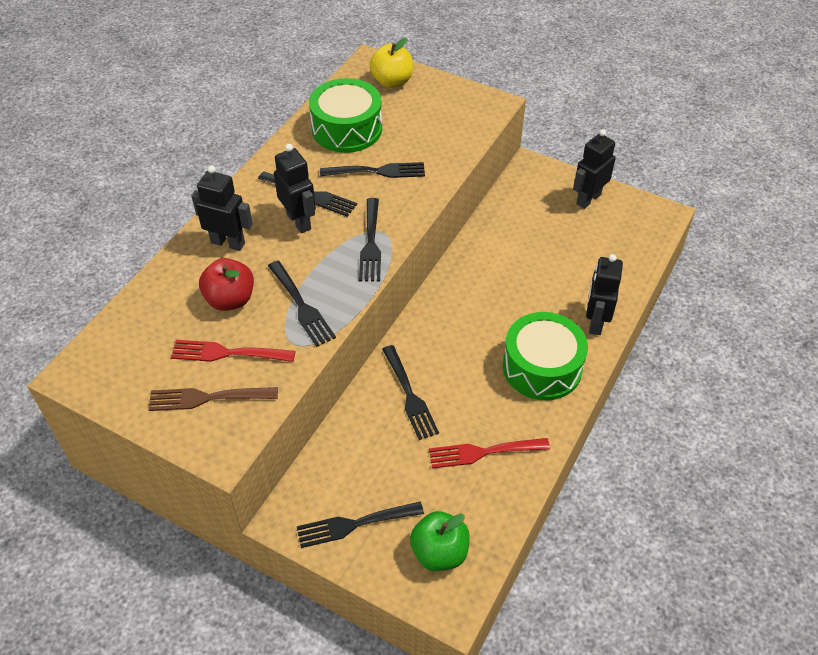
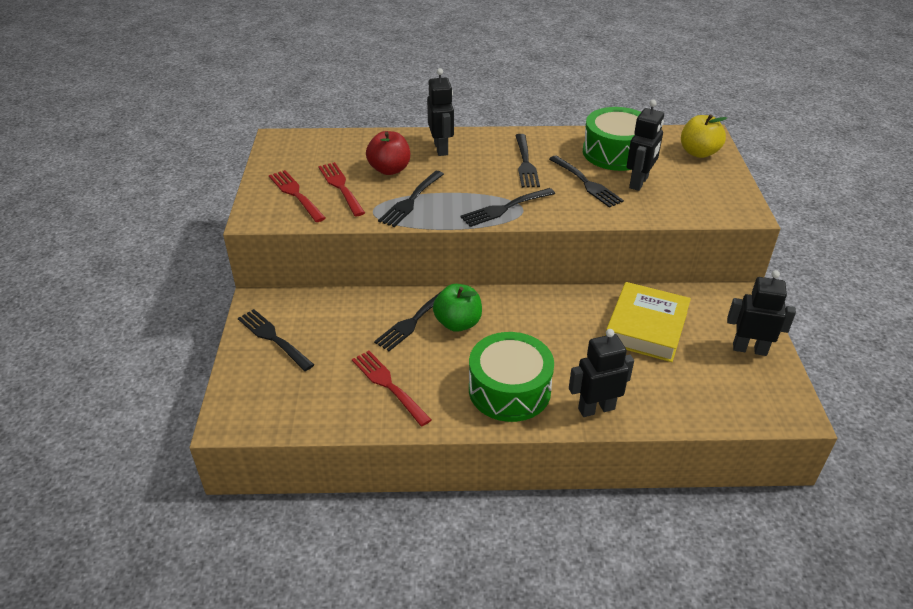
camera: 60 degrees right, 10 degrees down
(207, 398) = (296, 194): brown fork -> red fork
(299, 221) = (493, 168): black robot -> black robot (639, 182)
(439, 552) = (274, 395): green apple -> green apple (458, 323)
(526, 243) = (646, 327): none -> yellow book

